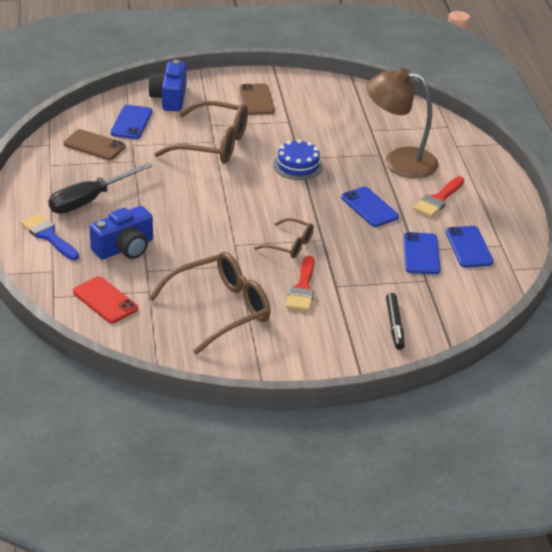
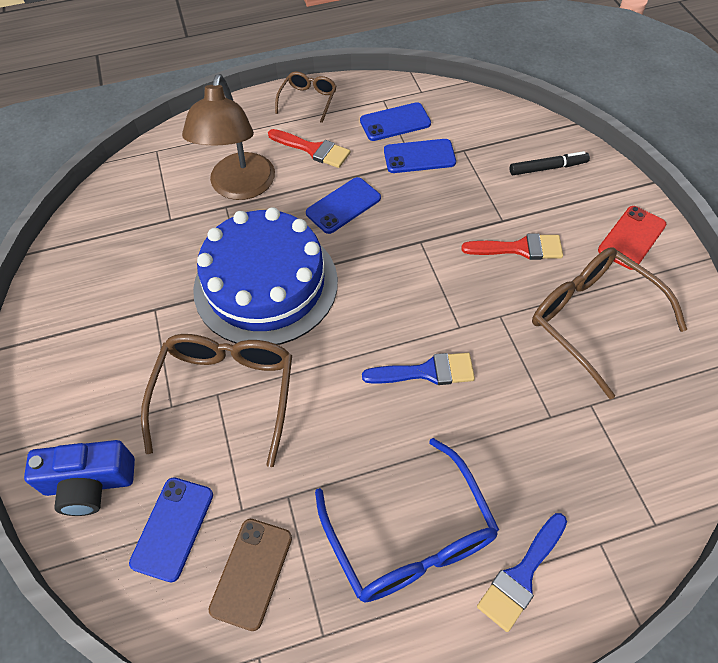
camera: 95 degrees left, 20 degrees up
(90, 200) = (410, 537): black screwdriver -> blue glasses
(105, 300) = (633, 453): red phone -> red phone (632, 238)
(124, 248) = (512, 456): blue camera -> none
(131, 122) = (173, 528): blue phone -> blue phone turned 75 degrees counterclockwise
(201, 223) = (426, 372): none -> blue brush
(256, 100) = (95, 357): brown phone -> none
(290, 245) = (442, 270): brown glasses -> brown glasses (308, 100)
(298, 165) = (266, 285): blue cake -> blue cake, size x2.13

